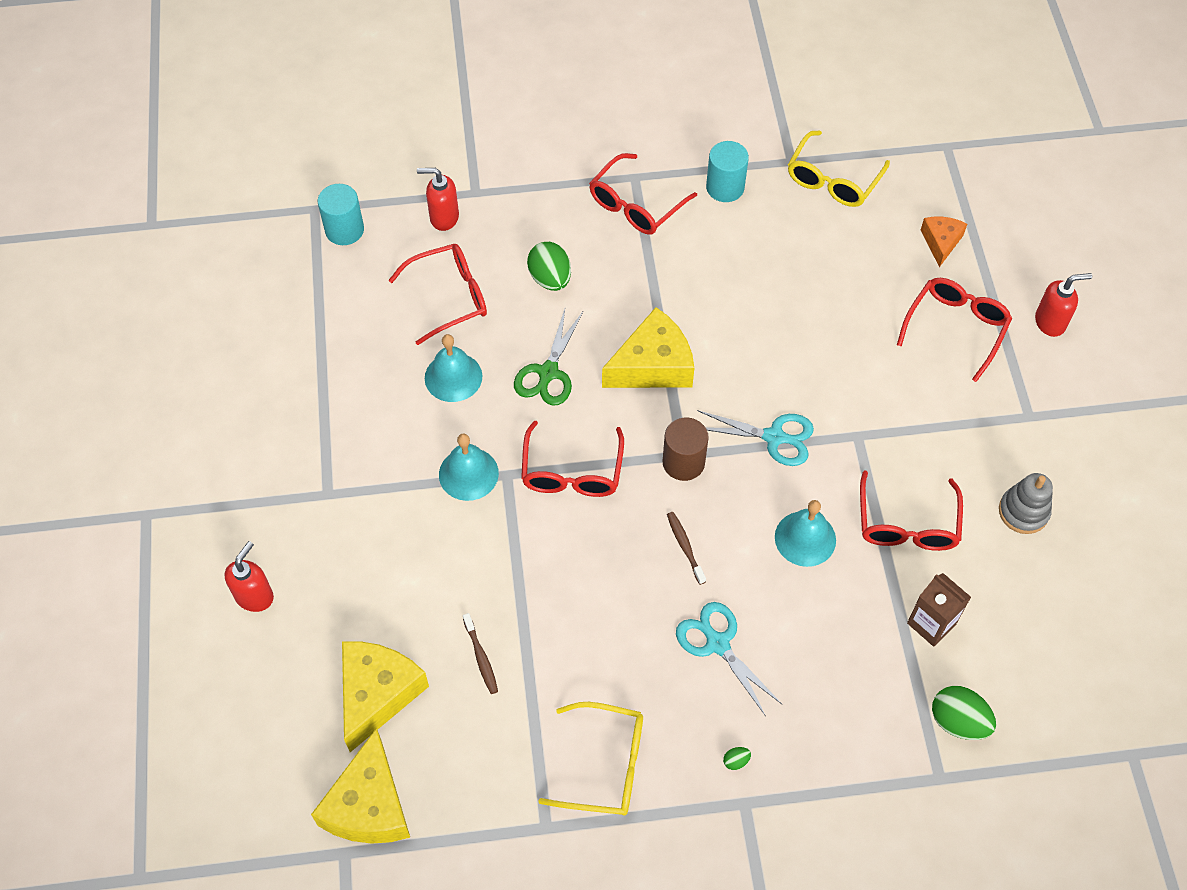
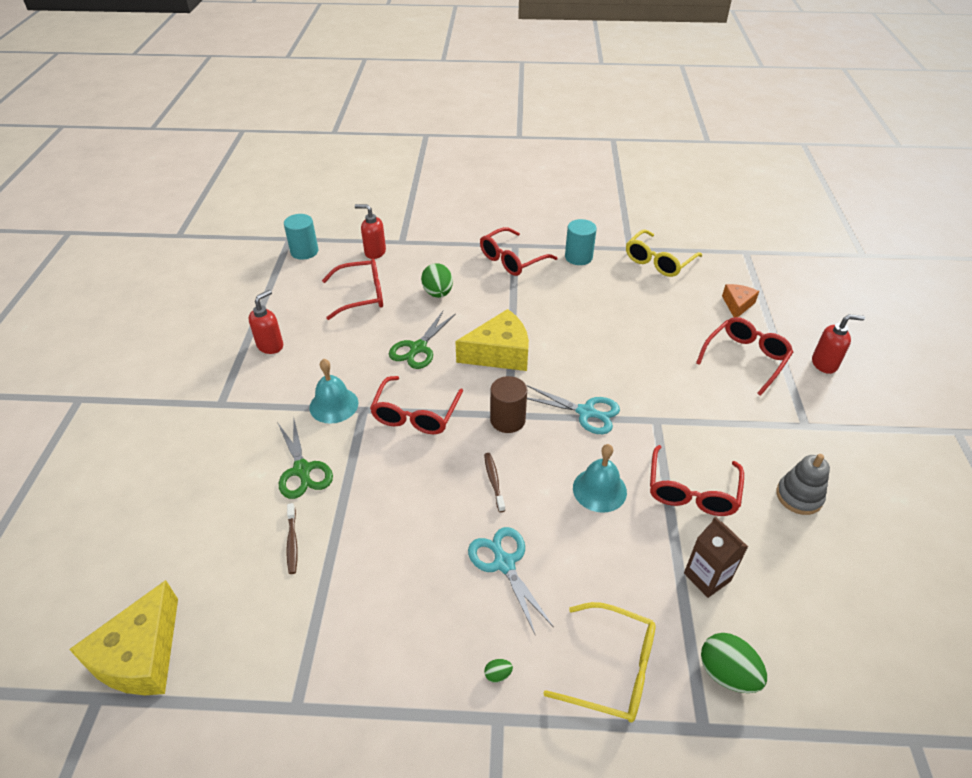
camera: 10 degrees right, 15 degrees down
(254, 596) = (129, 467): red soap dispenser -> red soap dispenser (270, 345)
(377, 694) = (192, 558): yellow cheese -> none
(453, 377) = (346, 342): turquoise bell -> none
(461, 568) = (302, 471): none -> green scissors
(604, 765) = (370, 656): yellow glasses -> yellow glasses (611, 669)

